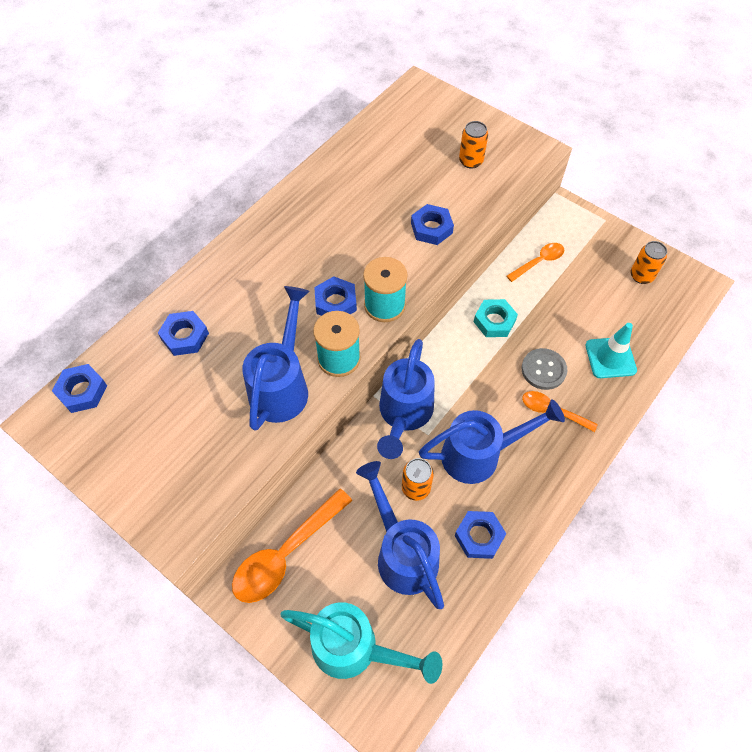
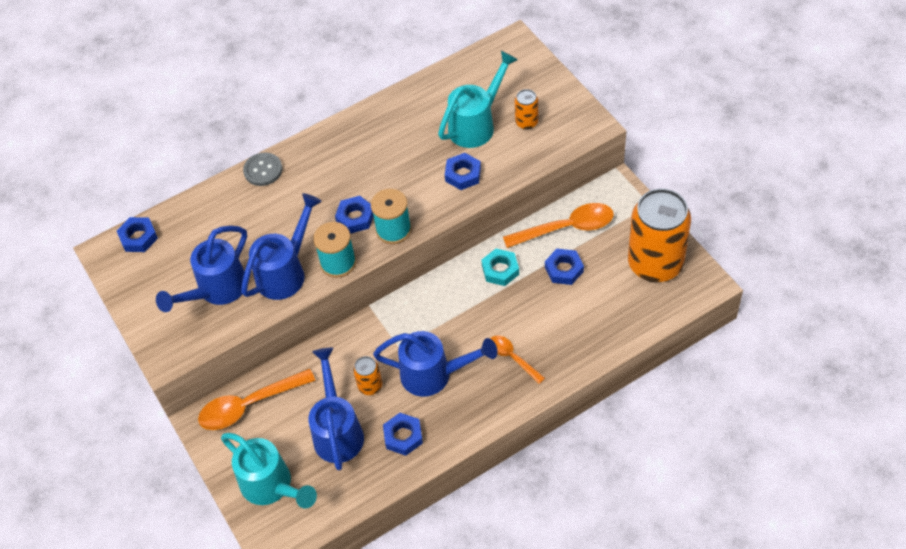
camera: 25 degrees right, 5 degrees down
(185, 336) = (228, 215): blue nut -> blue nut (564, 269)
(404, 414) = (387, 326): blue watering can -> blue watering can (217, 290)
(420, 174) = (476, 124): none -> turquoise watering can
(539, 262) = (566, 228): orange spoon -> orange spoon, size x1.73
(543, 370) = (522, 322): grey button -> grey button (263, 170)
(610, 358) = (587, 327): turquoise traffic cone -> none
(641, 276) = (655, 264): orange can -> orange can, size x2.33

